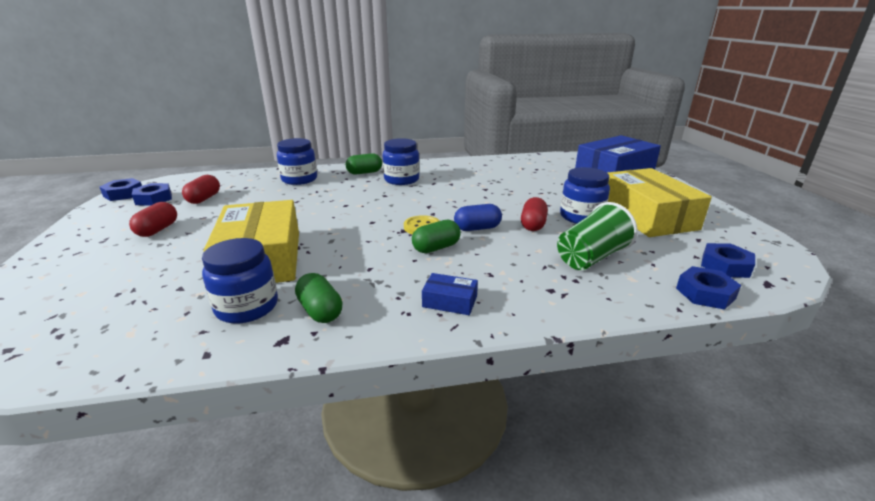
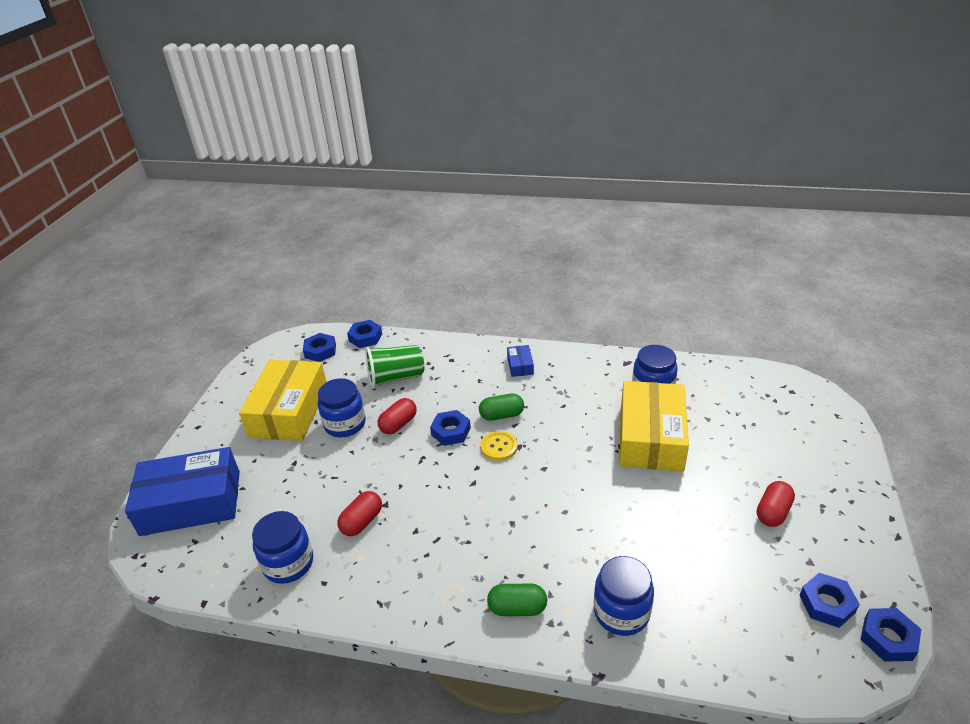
camera: 155 degrees left, 10 degrees up
(204, 199) = (751, 582): red capsule -> red capsule (362, 522)
(320, 311) = (604, 377): green capsule -> none
(401, 180) = (473, 563): blue jar -> blue jar (288, 563)
(450, 301) = (520, 365): blue box -> blue box turned 45 degrees clockwise
(477, 228) = (451, 431): blue capsule -> blue nut

